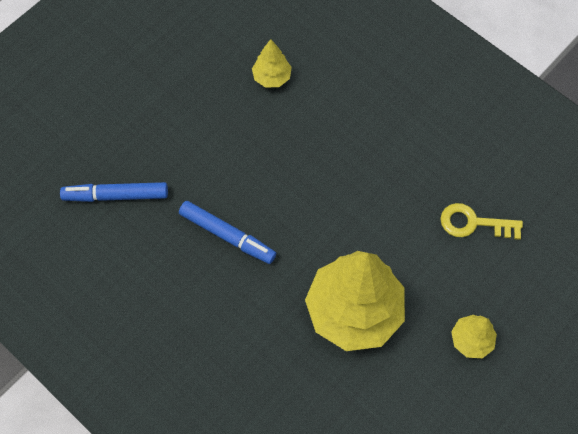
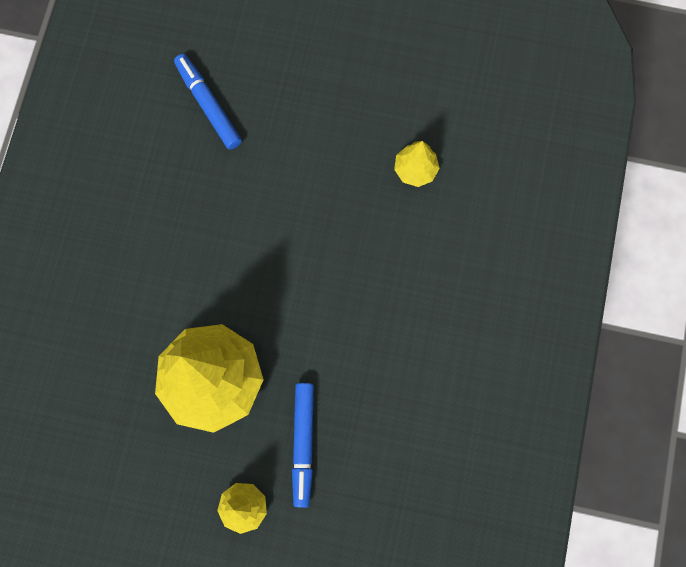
camera: 60 degrees right, 10 degrees up
(227, 235) = (224, 225): blue marker -> blue marker (303, 444)
(473, 223) = (369, 449): yellow key -> none

